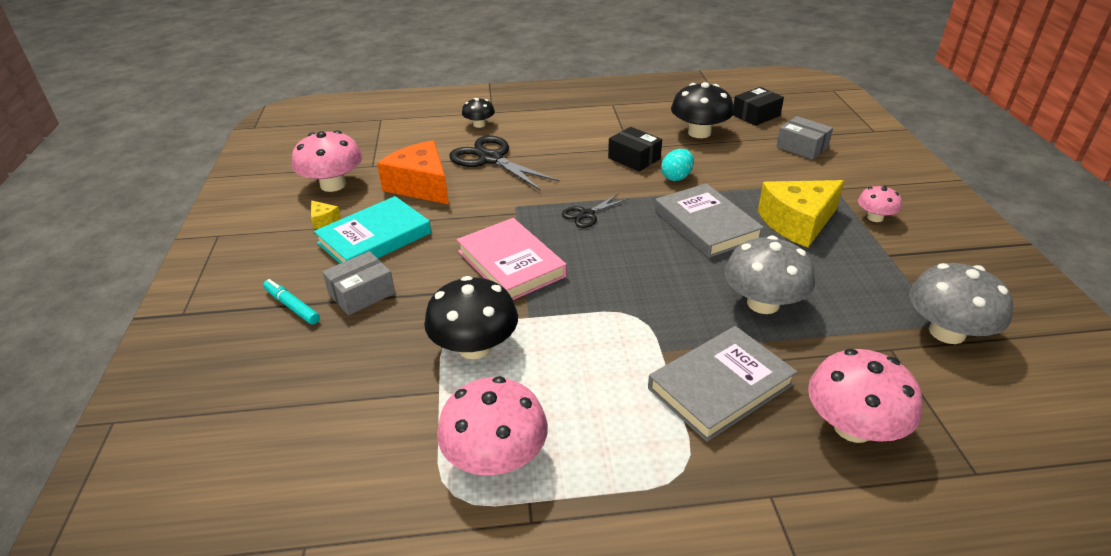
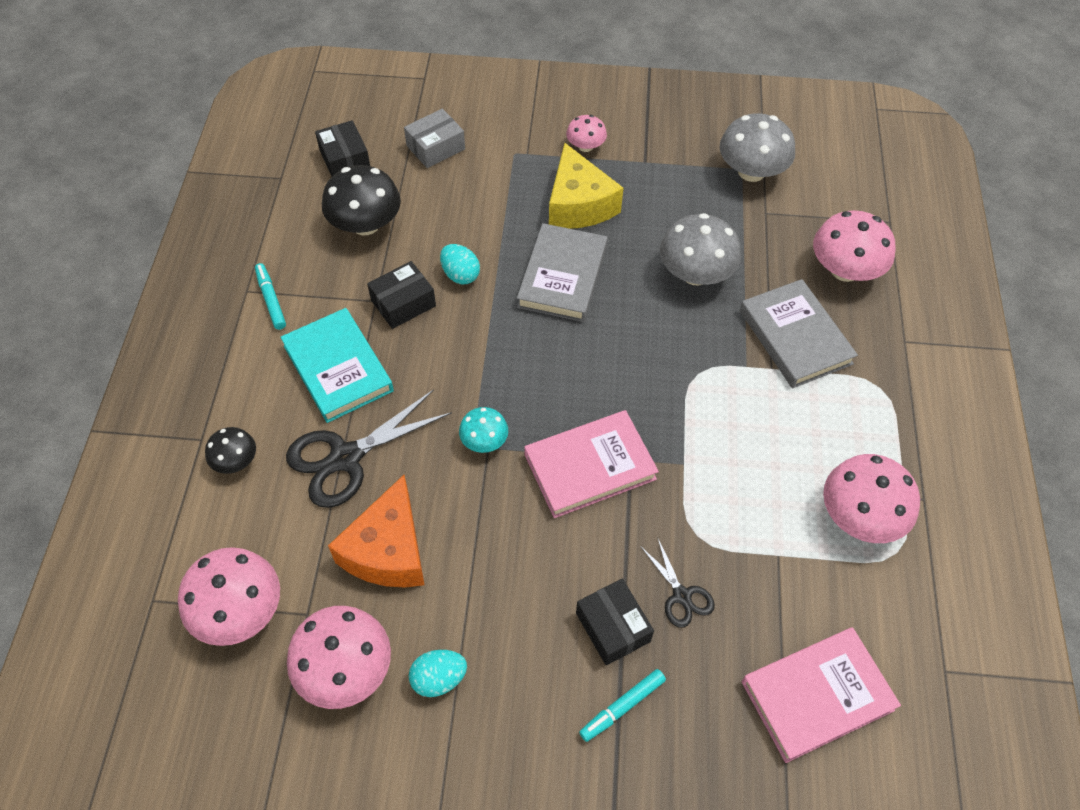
camera: 80 degrees left, 20 degrees up
(287, 430) = (817, 696): none -> pink book
(323, 220) = (439, 679): yellow cheese -> turquoise egg
(361, 293) = (613, 627): grey box -> black box
(374, 144) = (239, 611): none -> pink mushroom
(374, 238) = (501, 612): turquoise book -> turquoise book (338, 368)
(421, 185) = (388, 550): orange cheese -> orange cheese turned 45 degrees counterclockwise
(474, 347) = (720, 518): black mushroom -> none
(521, 210) = (484, 441): none -> turquoise mushroom
(587, 214) = (513, 377): black scissors -> black scissors (681, 596)
(609, 113) = (271, 300): none -> turquoise marker
(706, 225) = (562, 276): grey book -> grey book turned 60 degrees counterclockwise

